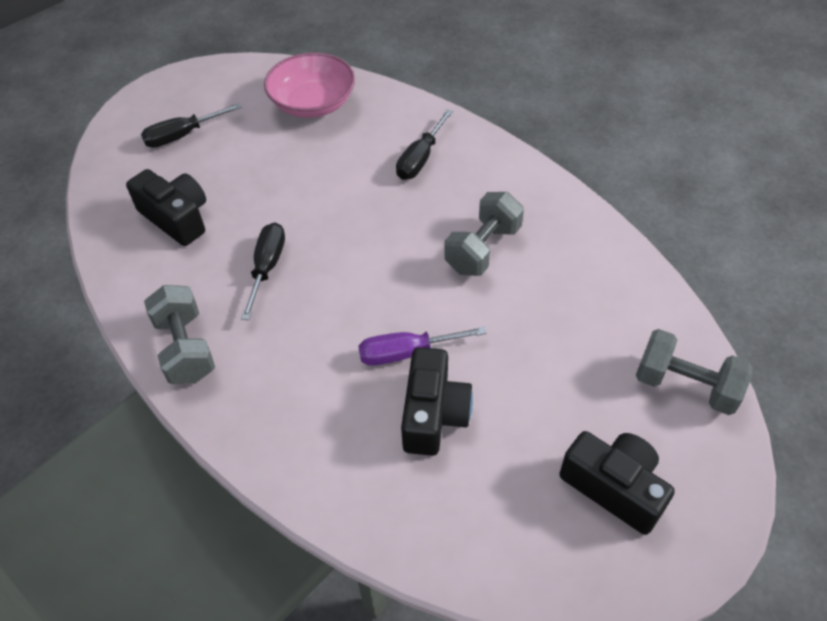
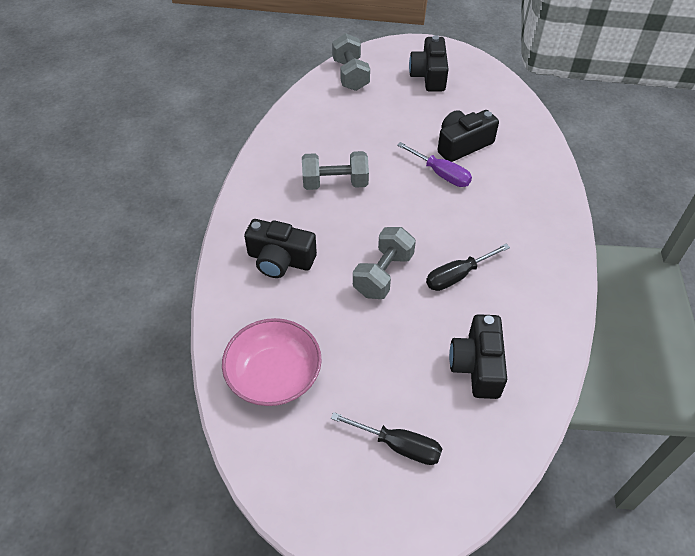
camera: 130 degrees left, 0 degrees up
(186, 348) = (551, 270): grey dumbbell -> grey dumbbell (383, 274)
(420, 158) = (280, 260): black screwdriver -> black camera

